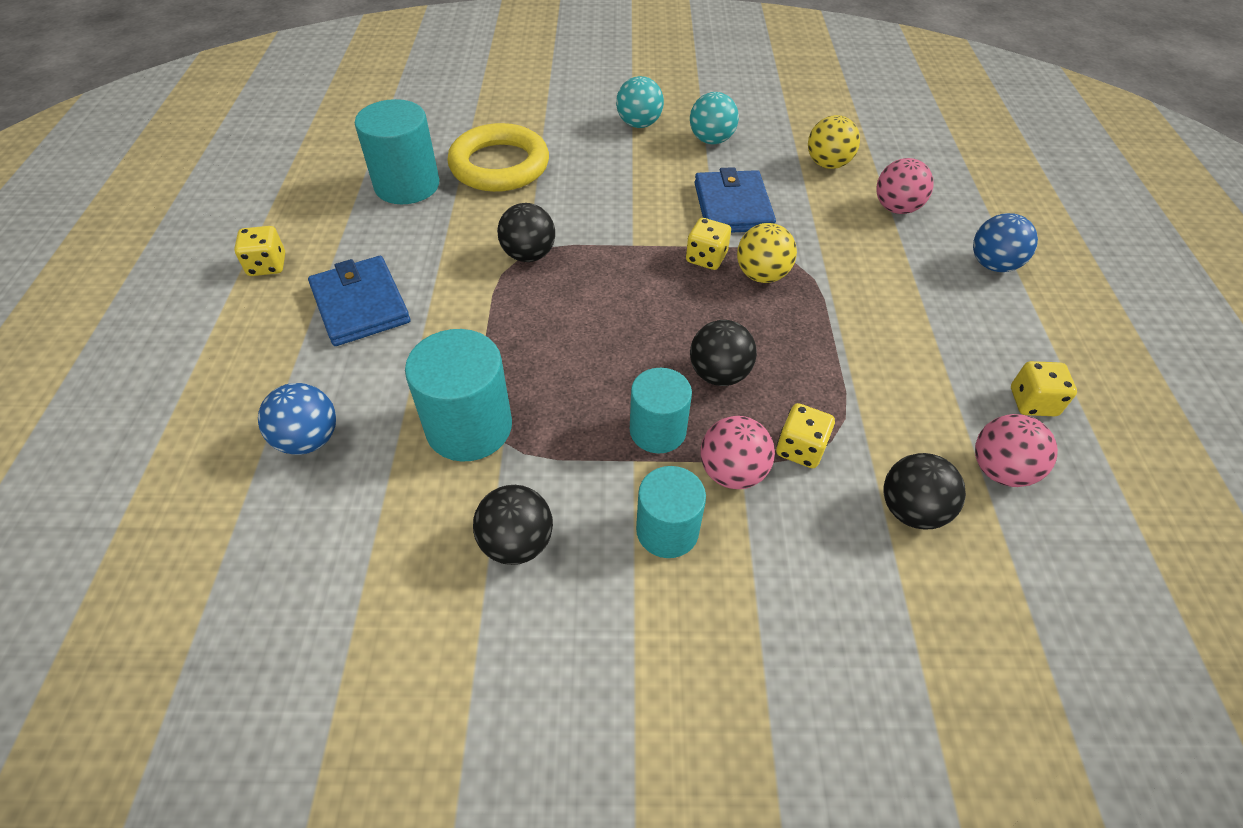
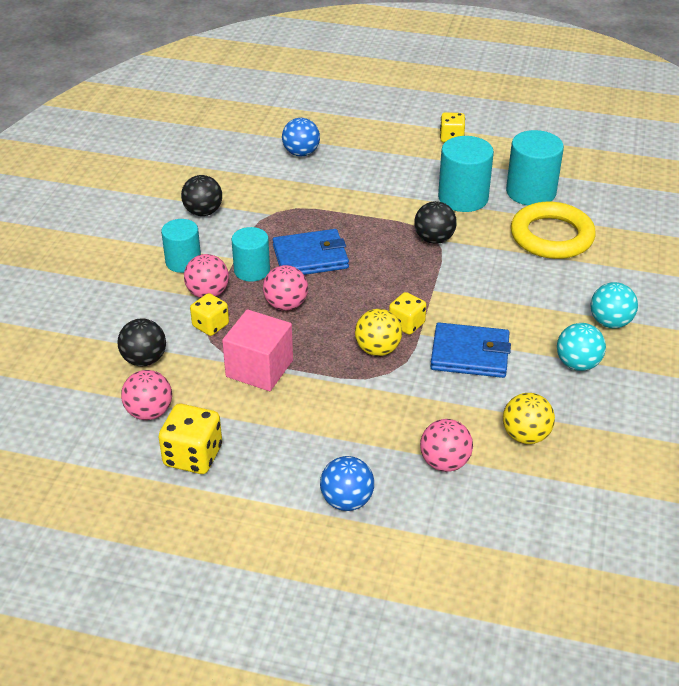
camera: 105 degrees right, 10 degrees down
(360, 305) = (403, 170): blue wallet -> blue wallet (310, 257)
(469, 427) = (286, 203): turquoise cylinder -> turquoise cylinder (463, 198)
(719, 374) = (286, 305): black ball -> pink ball
(853, 374) = (259, 368): none -> pink cube
(1032, 402) = (193, 456): yellow dice -> yellow dice, size x1.52

